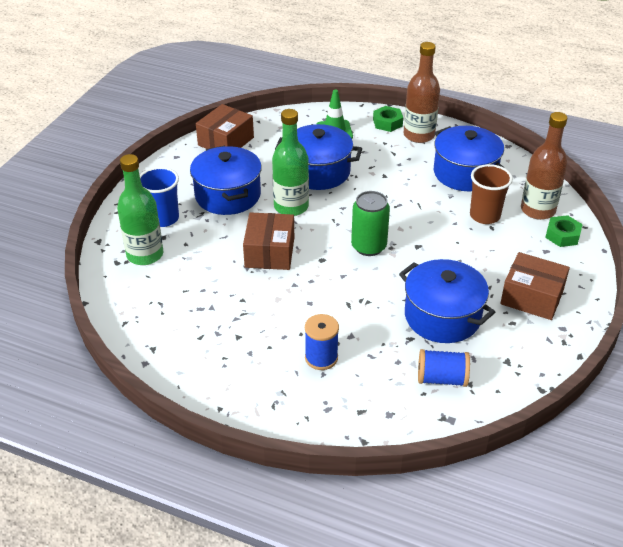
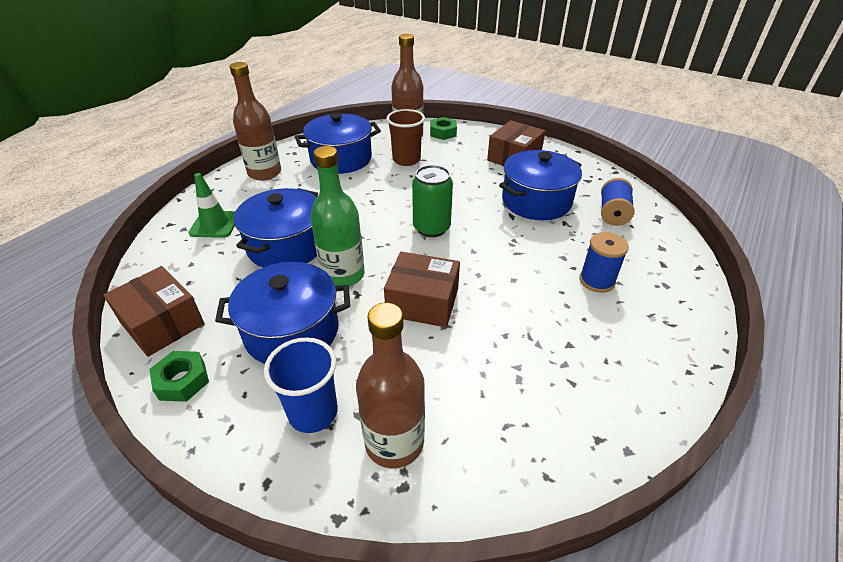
camera: 80 degrees left, 0 degrees up
(145, 255) = (394, 442): green bottle -> brown bottle
(387, 123) = (228, 187): green nut -> green nut (182, 381)

